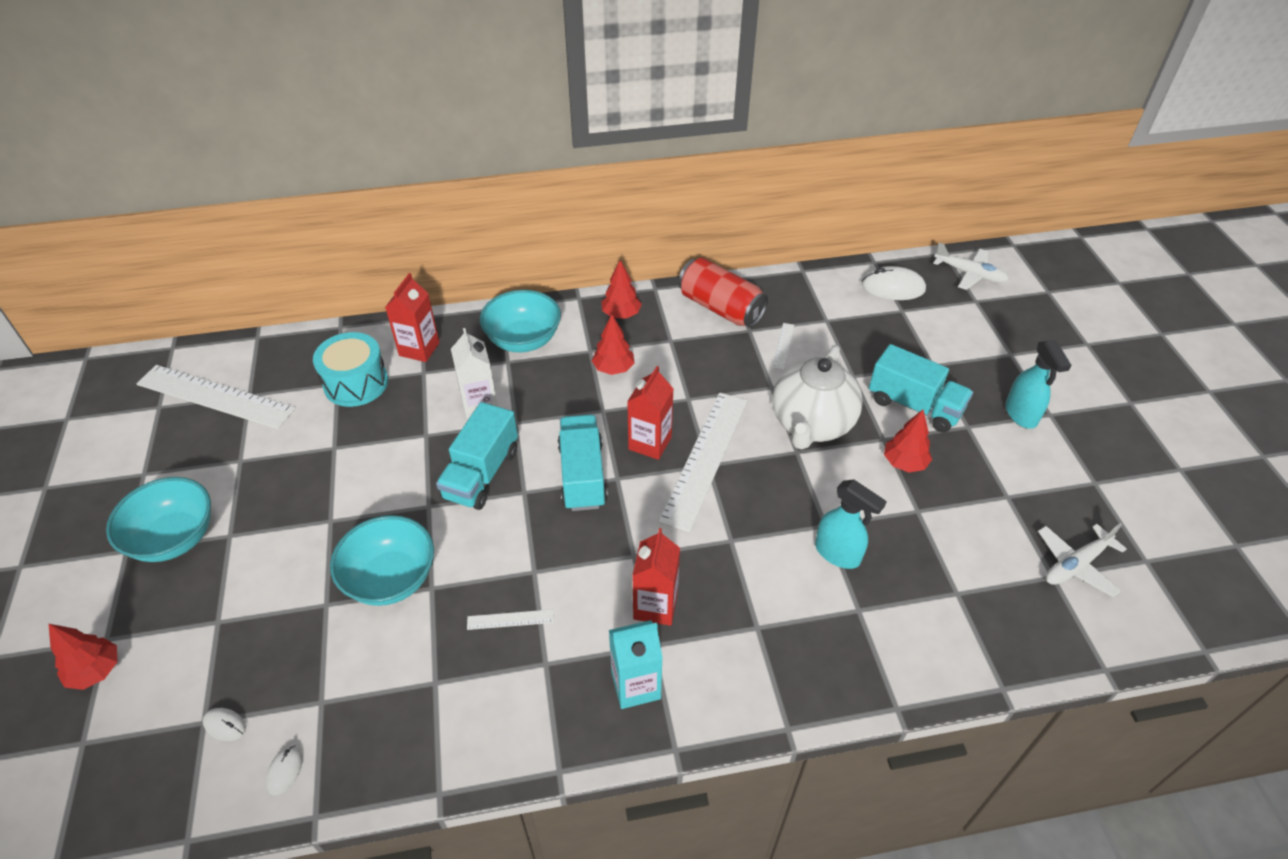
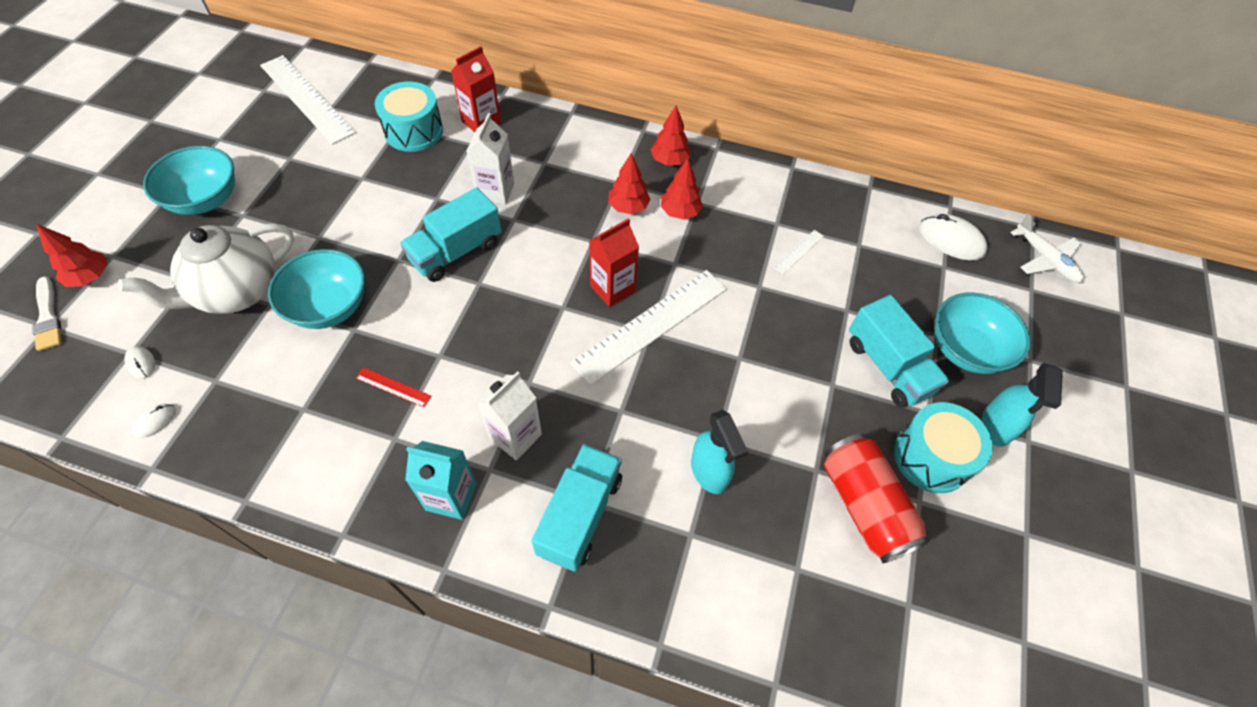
camera: 25 degrees right, 10 degrees up
(74, 733) = (48, 317): none -> white brush
(510, 619) = (393, 387): white ruler -> red ruler
(523, 340) = (570, 149): turquoise bowl -> turquoise bowl (965, 350)
(582, 475) = (535, 291): turquoise truck -> turquoise truck (580, 515)
(655, 606) = (515, 436): red carton -> white carton
(720, 308) = (764, 191): red can -> red can (864, 506)
(811, 424) = (772, 339): white teapot -> white teapot (236, 292)
(904, 463) = (836, 418): red tree -> red tree (680, 212)
(992, 459) = (931, 457): none -> turquoise drum
(1075, 565) = (942, 606): white plane -> none

